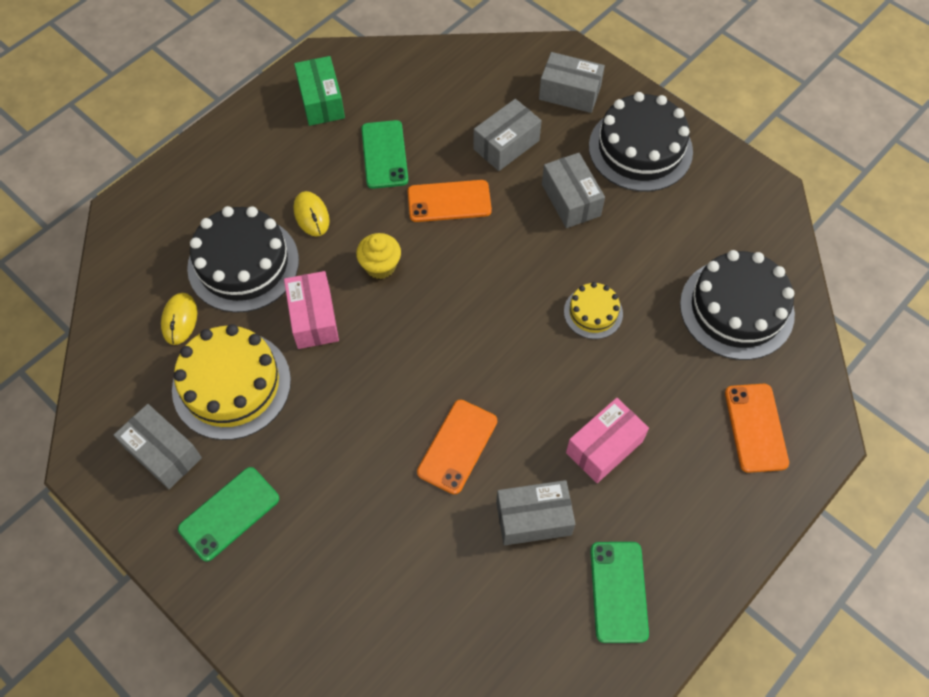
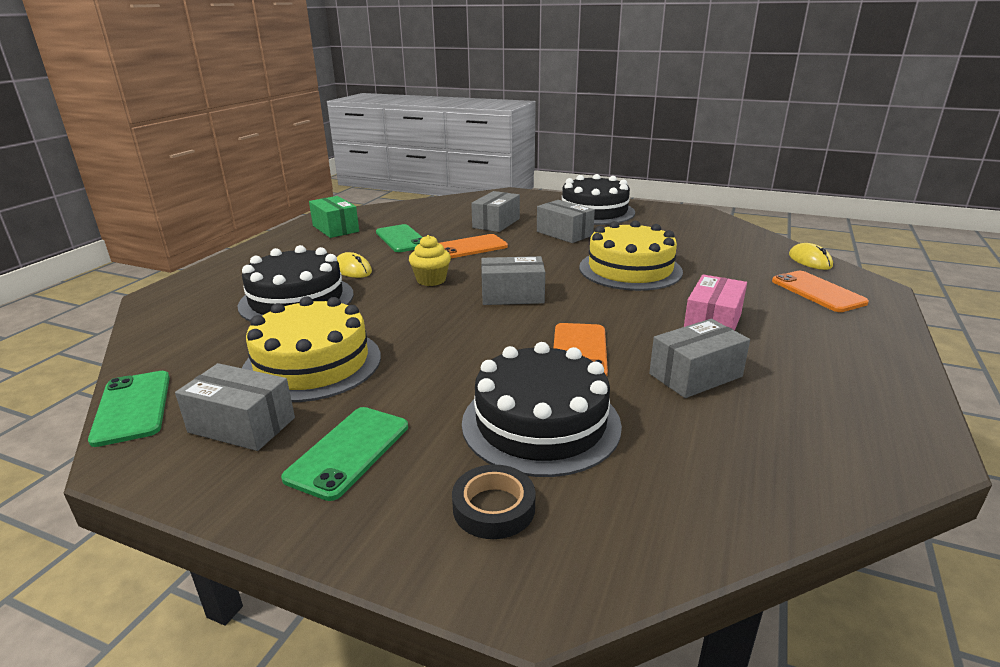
camera: 20 degrees left, 35 degrees down
(179, 320) = (237, 338): yellow mouse -> yellow mouse (810, 260)
(304, 608) = (494, 507): none -> black tape
(313, 318) = (383, 313): pink box -> none
(569, 93) = (525, 203): grey box -> grey box (512, 295)
(593, 312) = (630, 269): yellow cake -> yellow cake, size x1.92
(618, 591) = (829, 400): green phone -> green phone (132, 407)
(736, 309) = (733, 251): black cake -> black cake (541, 423)

